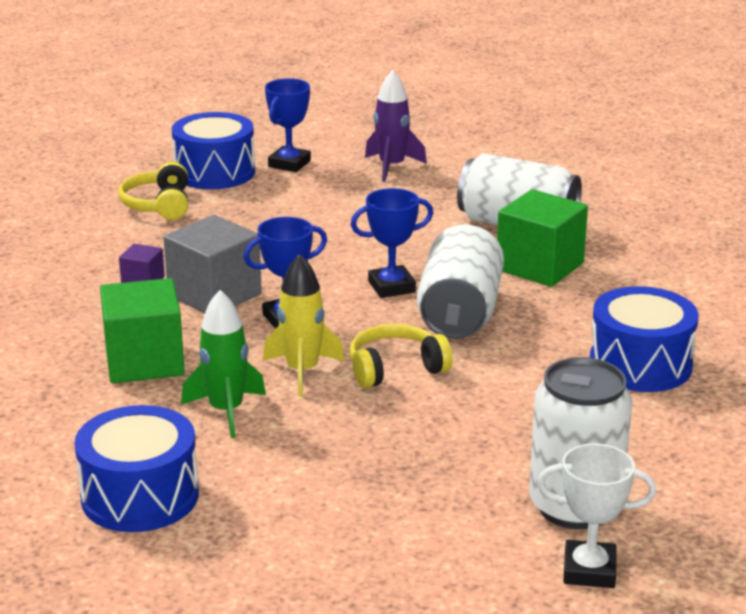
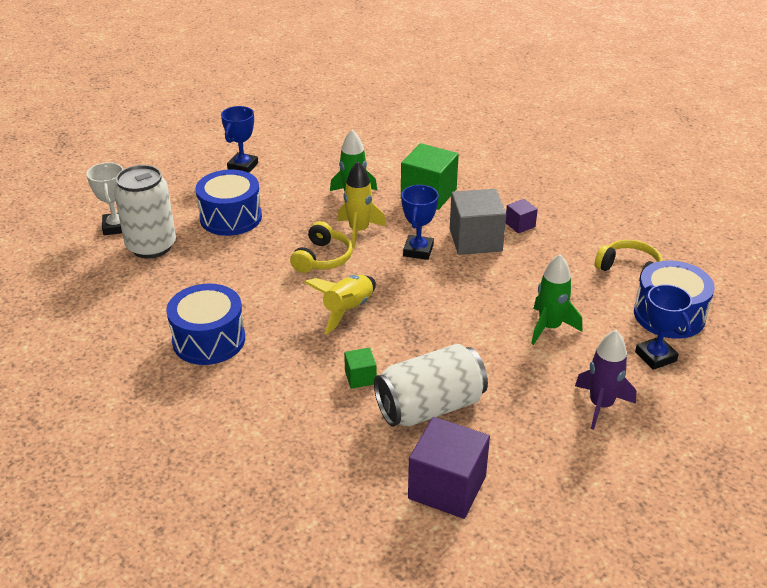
camera: 130 degrees right, 10 degrees up
(140, 496) = (320, 156): blue drum -> blue drum (231, 217)
(318, 212) = (549, 327): none -> green rocket
(391, 287) = (409, 303): blue trophy -> blue trophy (242, 166)
(459, 313) = (347, 310): white can -> yellow rocket
(539, 266) = (360, 377): green cube -> green cube, size x0.49
(585, 190) = (447, 487): none -> purple cube
(589, 570) = (116, 227): white trophy -> white trophy turned 60 degrees counterclockwise

